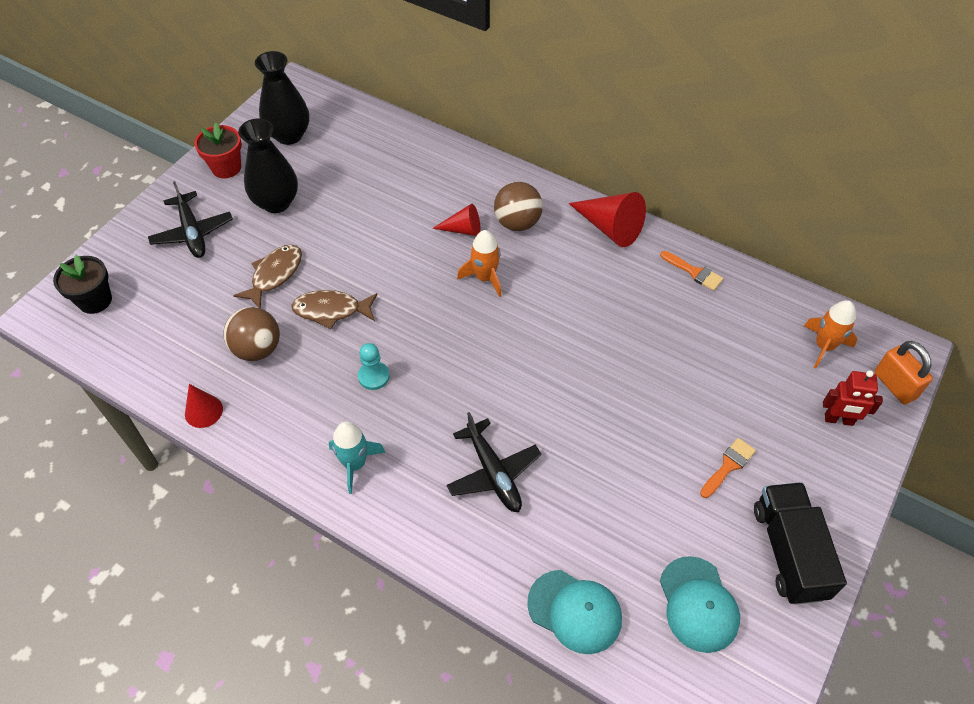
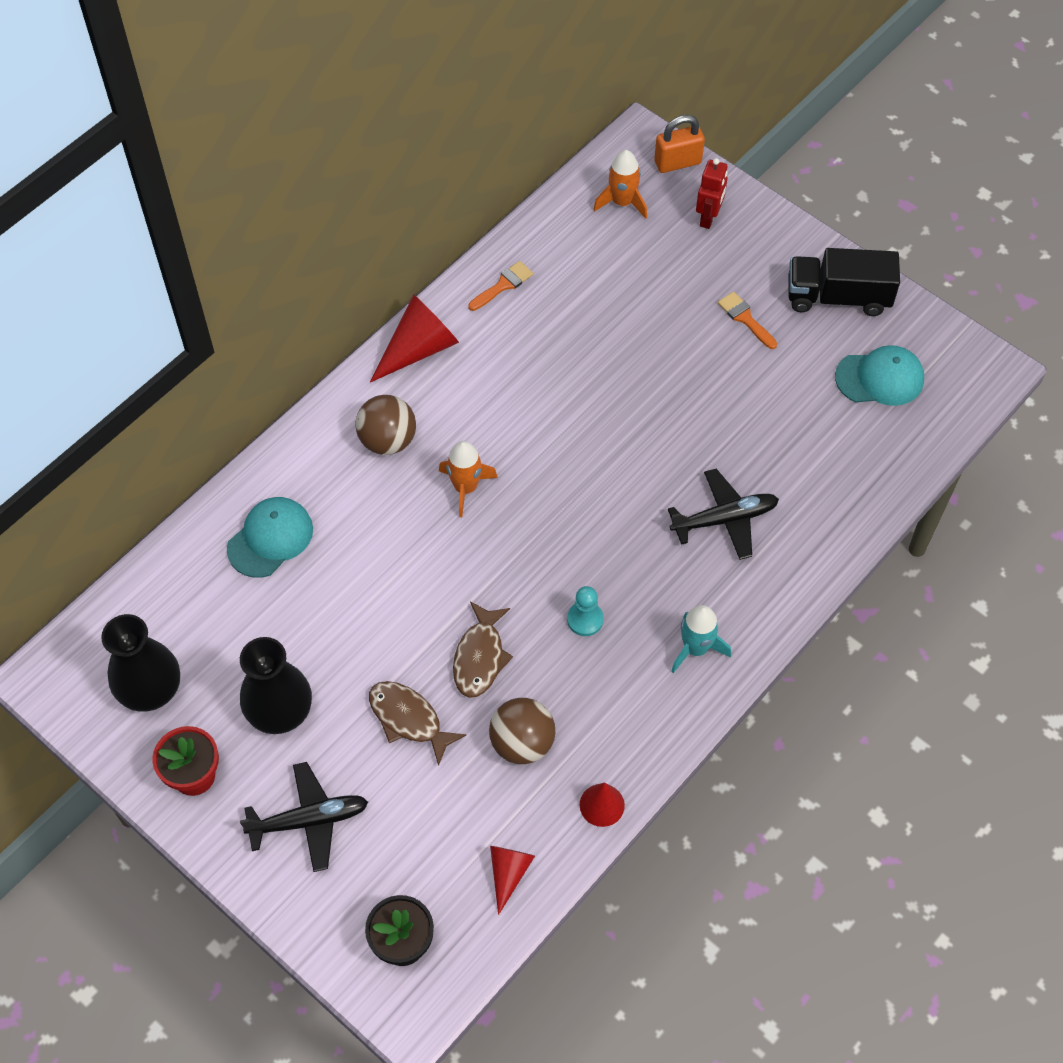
camera: 80 degrees left, 5 degrees up
(463, 229) = (384, 500): red cone -> red cone (508, 873)
(575, 611) = (877, 475): turquoise cap -> turquoise cap (270, 538)

